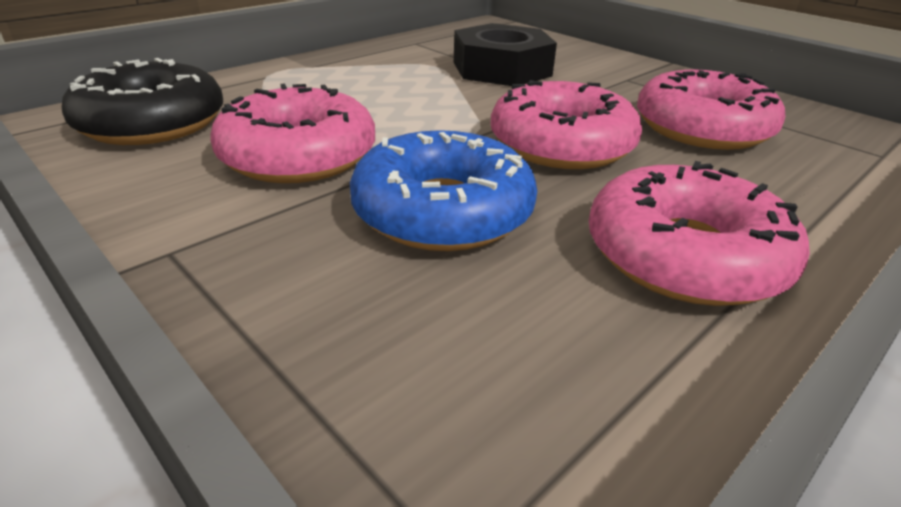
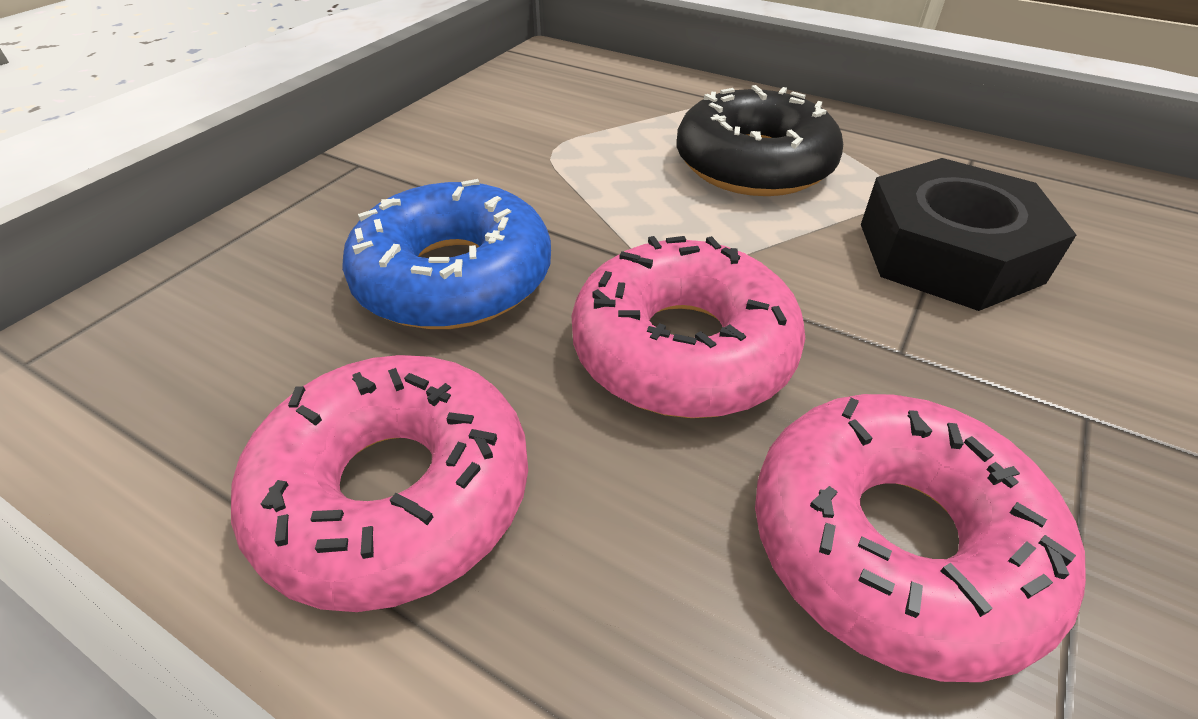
camera: 75 degrees right, 10 degrees up
(152, 123) = (566, 88): black donut -> black donut (753, 164)
(298, 155) = (539, 169): pink donut -> none

